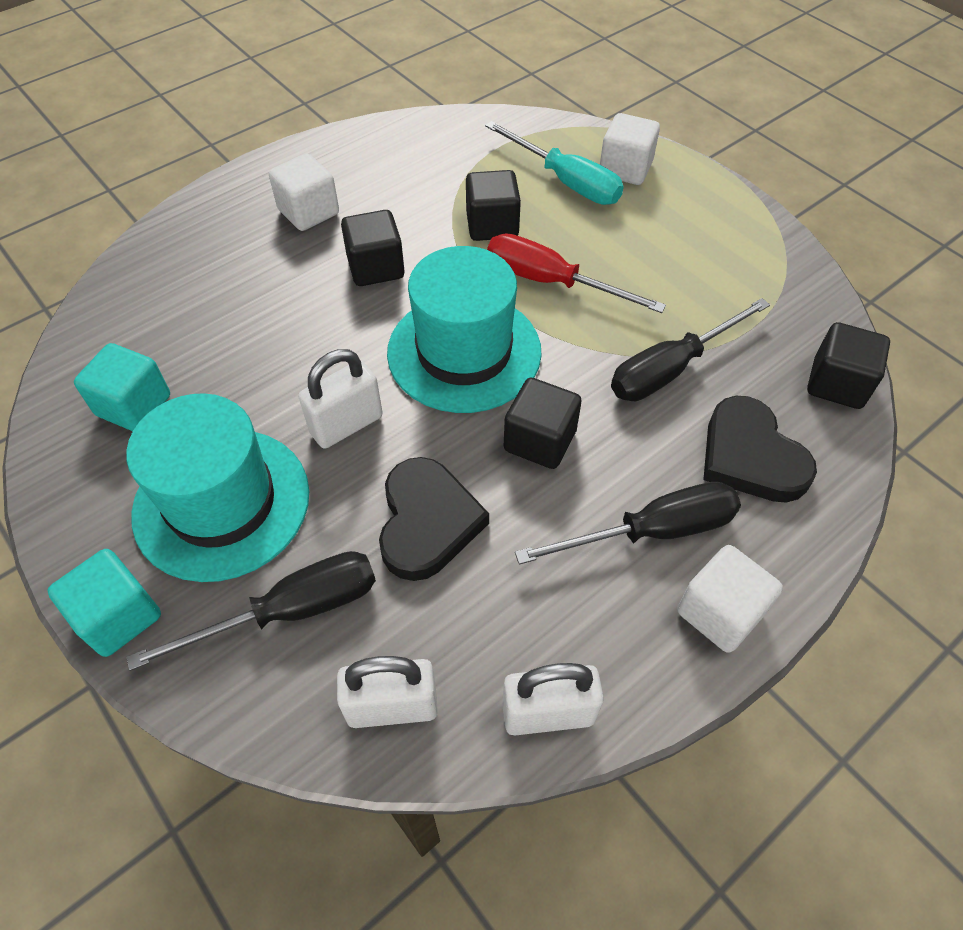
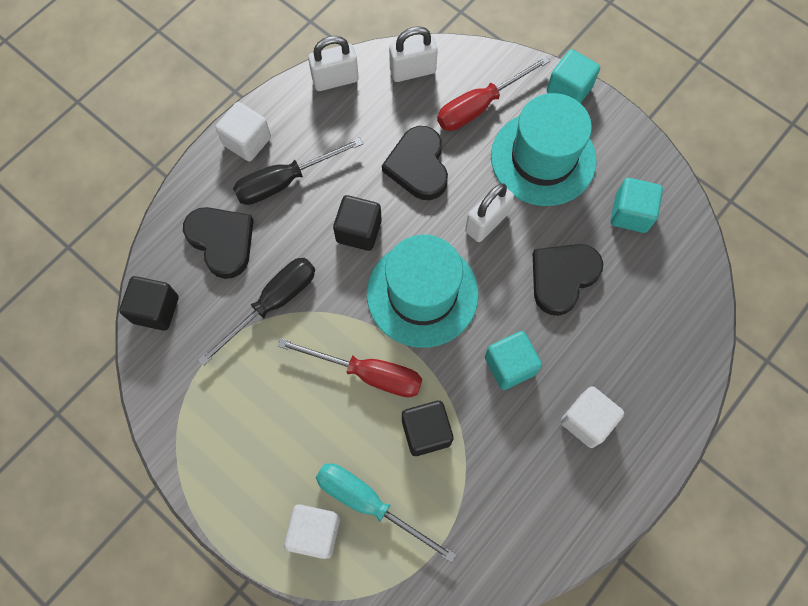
camera: 170 degrees right, 15 degrees up
(270, 344) = (562, 278): none -> black heart
(290, 611) = (480, 106): black screwdriver -> red screwdriver
(376, 267) = (509, 365): black cube -> turquoise cube

